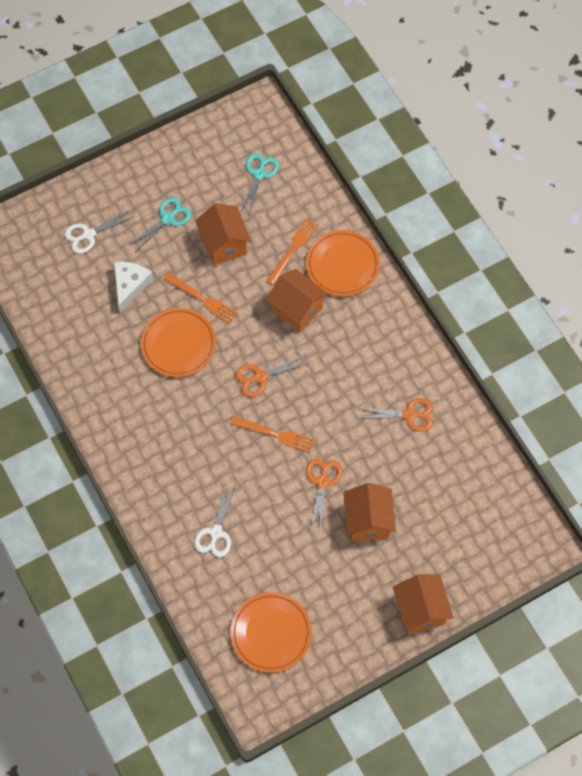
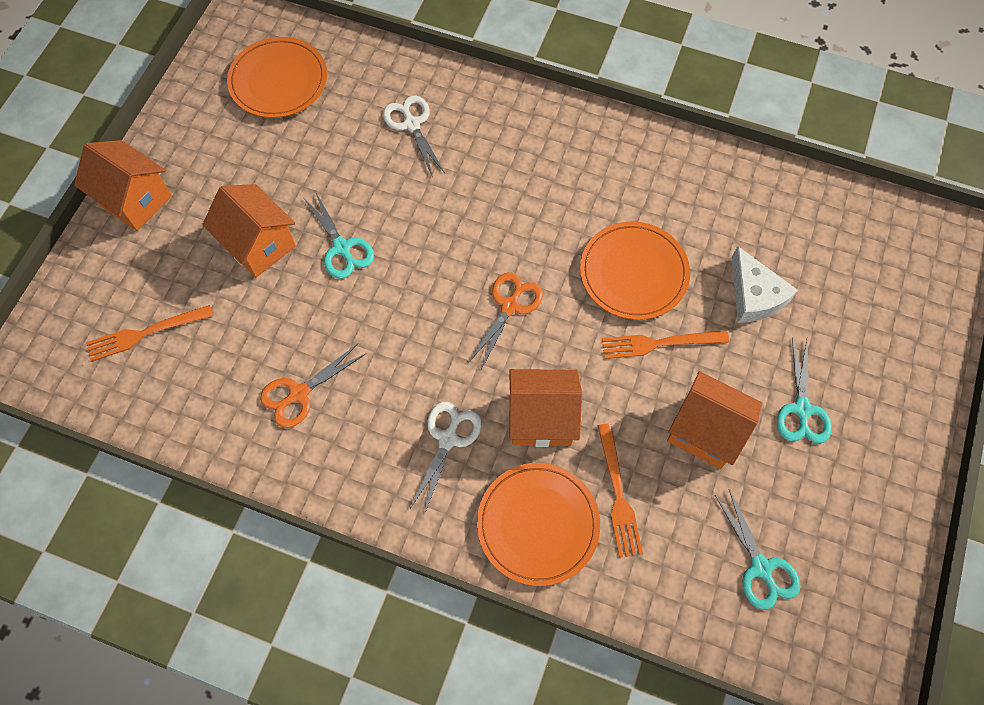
camera: 140 degrees right, 0 degrees up
(88, 234) = (863, 316): white scissors -> white scissors (448, 439)
(275, 434) = (436, 258): orange fork -> orange fork (145, 333)
(322, 482) = (342, 248): orange scissors -> turquoise scissors

